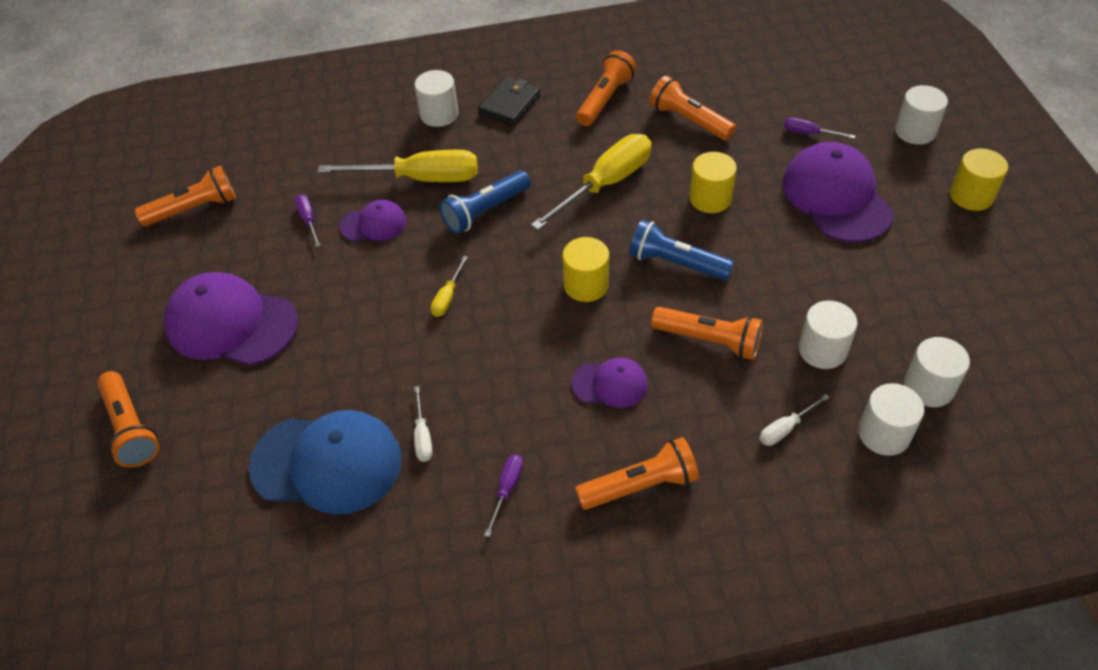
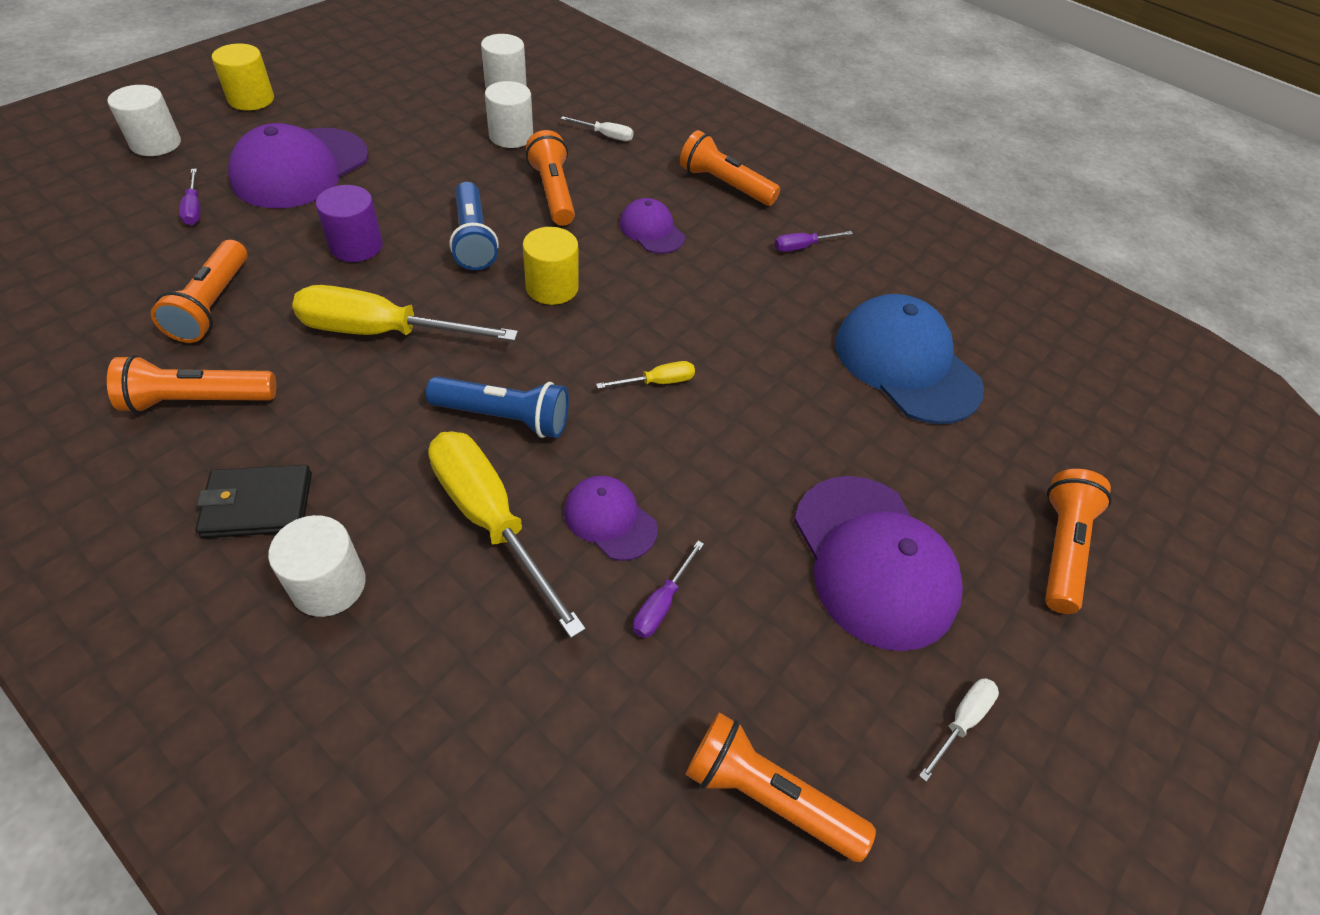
camera: 135 degrees left, 0 degrees up
(422, 436) = (816, 317): white screwdriver -> white screwdriver (961, 722)
(710, 198) = (356, 246): yellow cylinder -> purple cylinder
(884, 434) = (568, 96): white cylinder -> none

